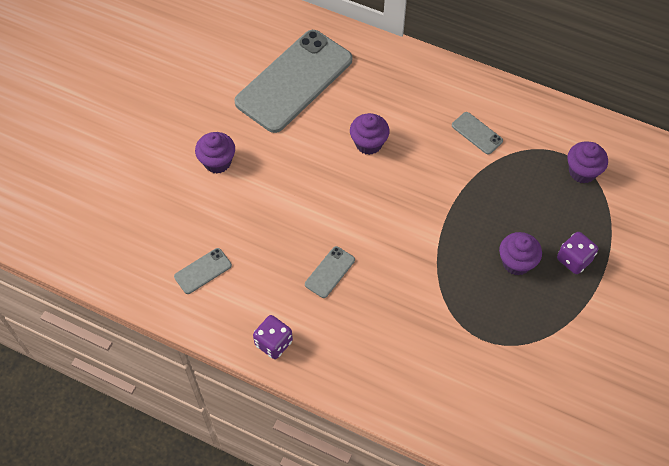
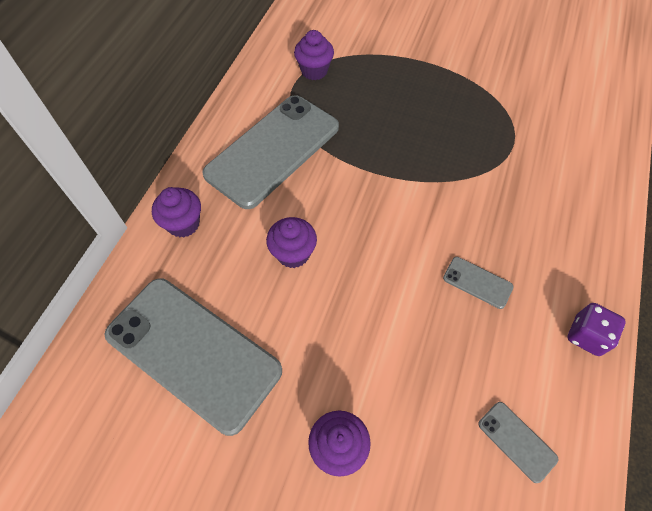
camera: 95 degrees left, 0 degrees up
(477, 133) = (273, 150): grey phone -> grey phone, size x2.49
(516, 262) = (424, 118): purple cupcake -> purple cupcake (183, 224)
(574, 259) = (411, 78): purple dice -> none

